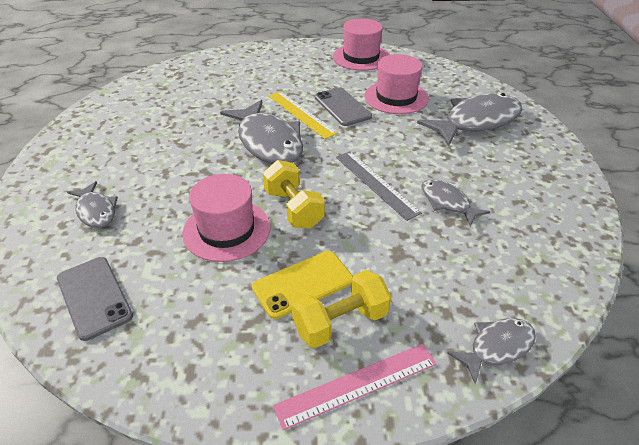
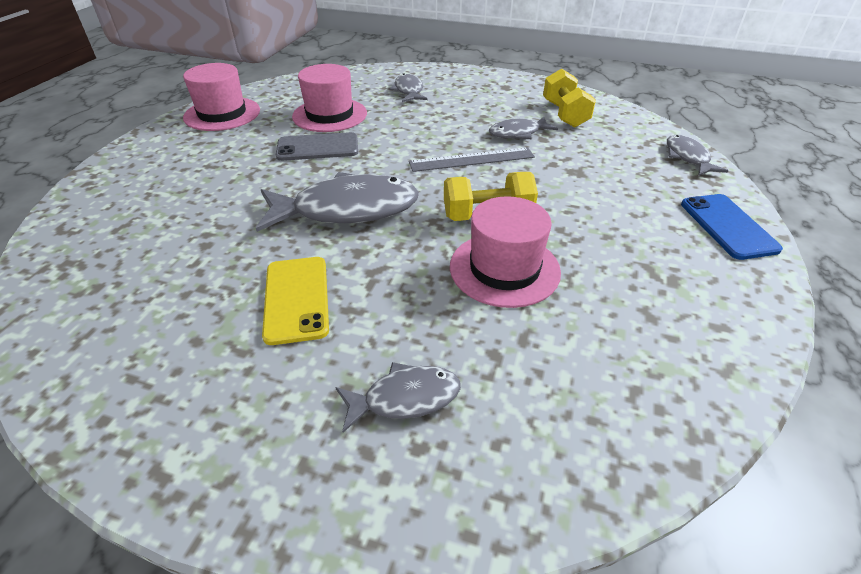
camera: 70 degrees left, 0 degrees up
(94, 297) = (597, 407): grey phone -> none
(301, 114) = (306, 176): yellow ruler -> none
(303, 284) = (606, 231): yellow phone -> yellow phone (297, 299)
(340, 322) = (658, 220): yellow dumbbell -> yellow dumbbell (564, 114)
(357, 384) = (727, 226): pink ruler -> blue phone
(476, 122) = (408, 91): grey fish -> grey fish, size x0.54

